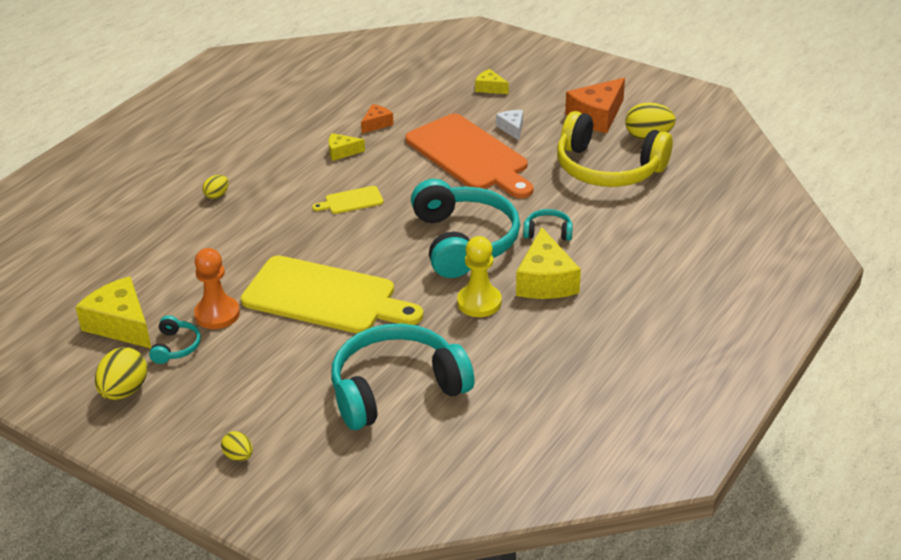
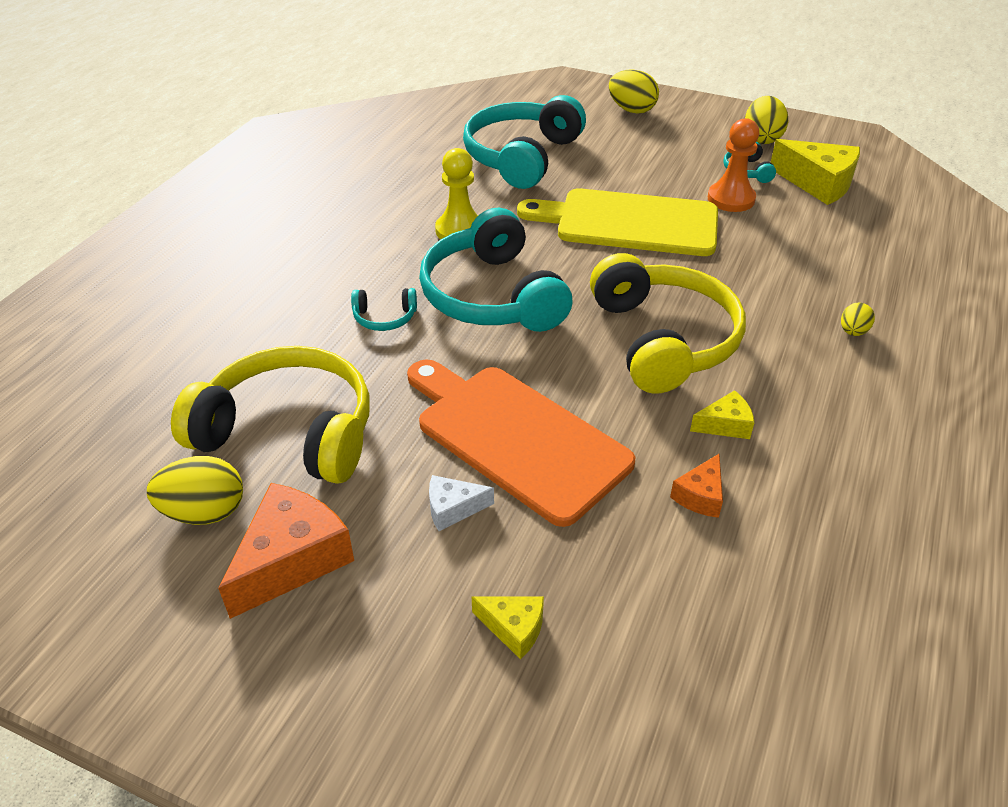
camera: 170 degrees right, 5 degrees up
(238, 456) = (631, 110): yellow egg -> yellow egg, size x1.77
(351, 201) = (663, 339): yellow cutting board -> yellow headphones
(396, 389) = (522, 157): turquoise headphones -> turquoise headphones turned 150 degrees clockwise
(512, 128) = (453, 509): white cheese -> white cheese turned 105 degrees clockwise
(545, 281) = (387, 258): yellow cheese -> none

